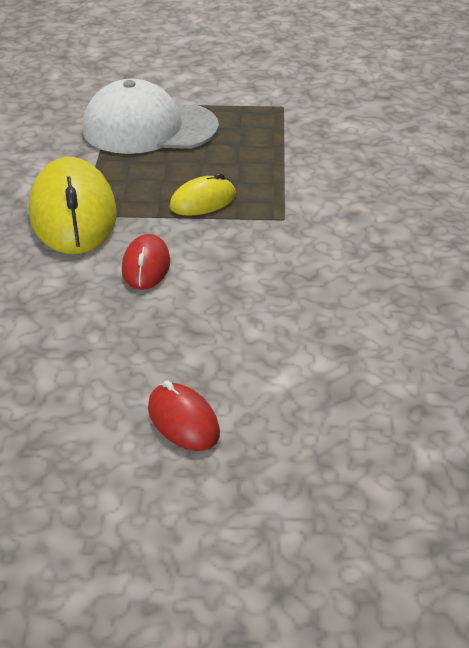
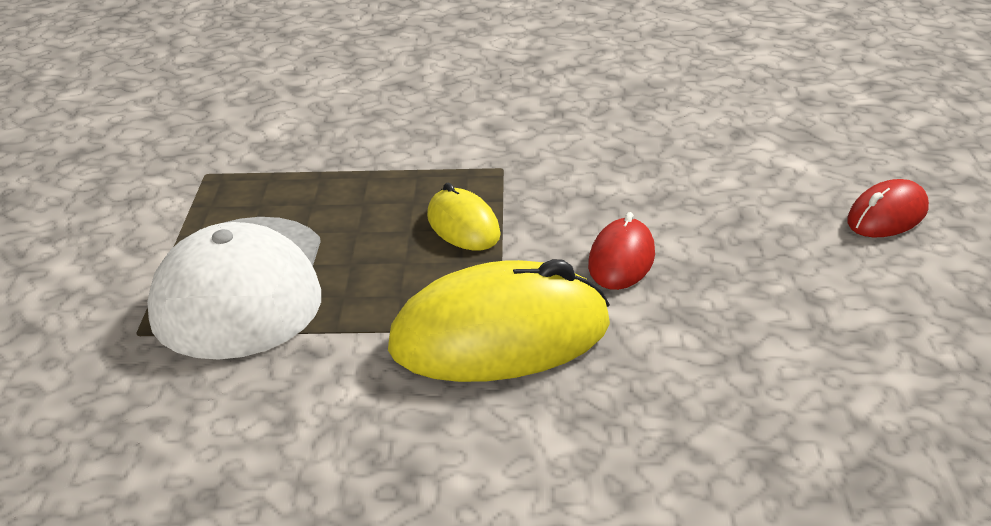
camera: 90 degrees left, 5 degrees down
(146, 266) = (621, 260): red mouse -> red mouse turned 75 degrees counterclockwise

